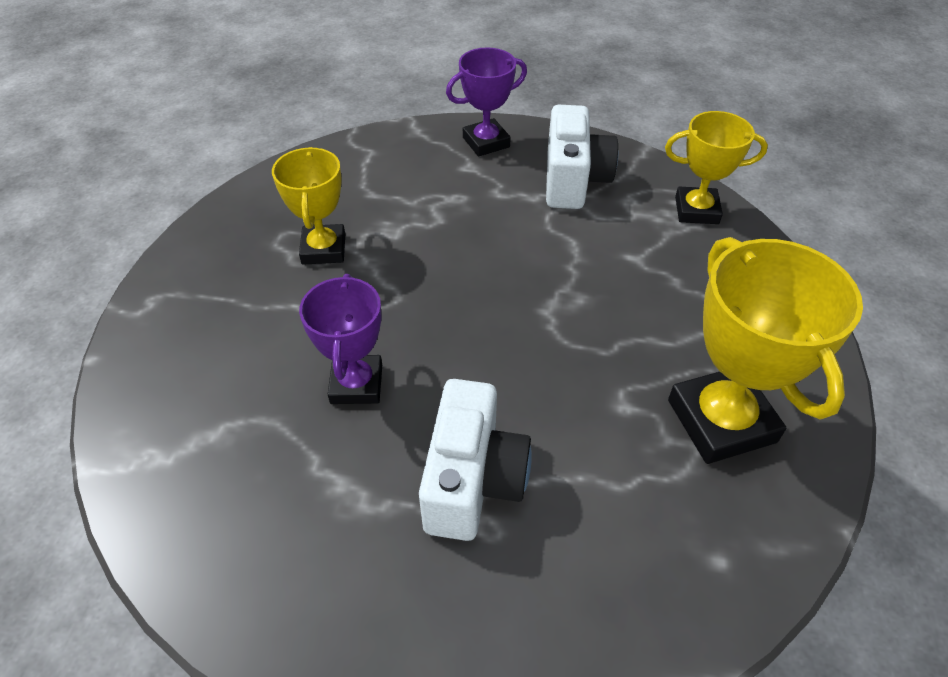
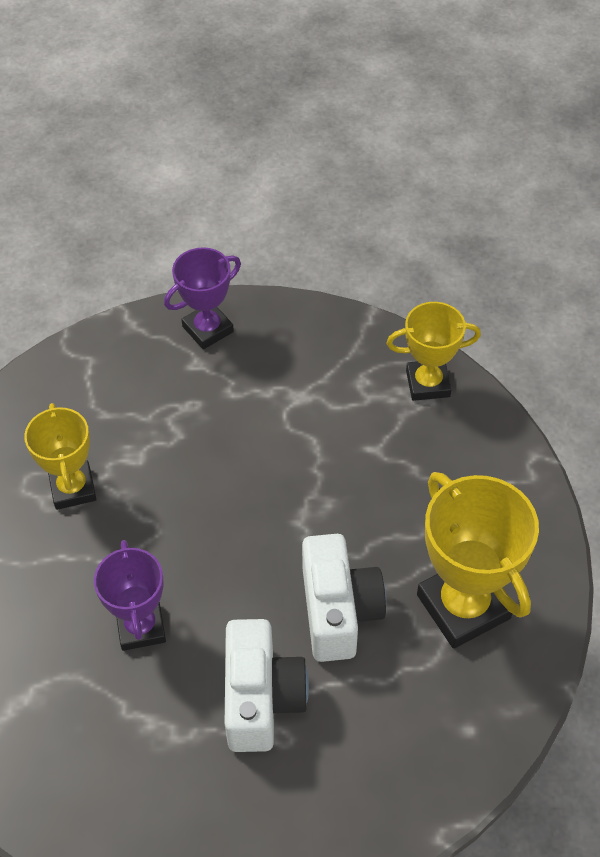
camera: 10 degrees left, 5 degrees up
(573, 180) = (304, 365): white camera -> white camera (338, 611)

